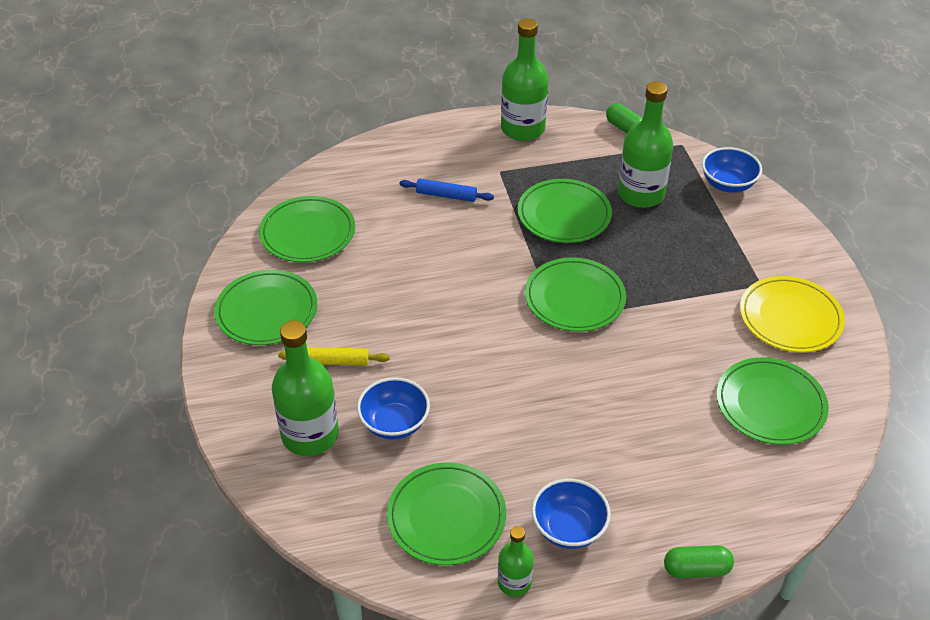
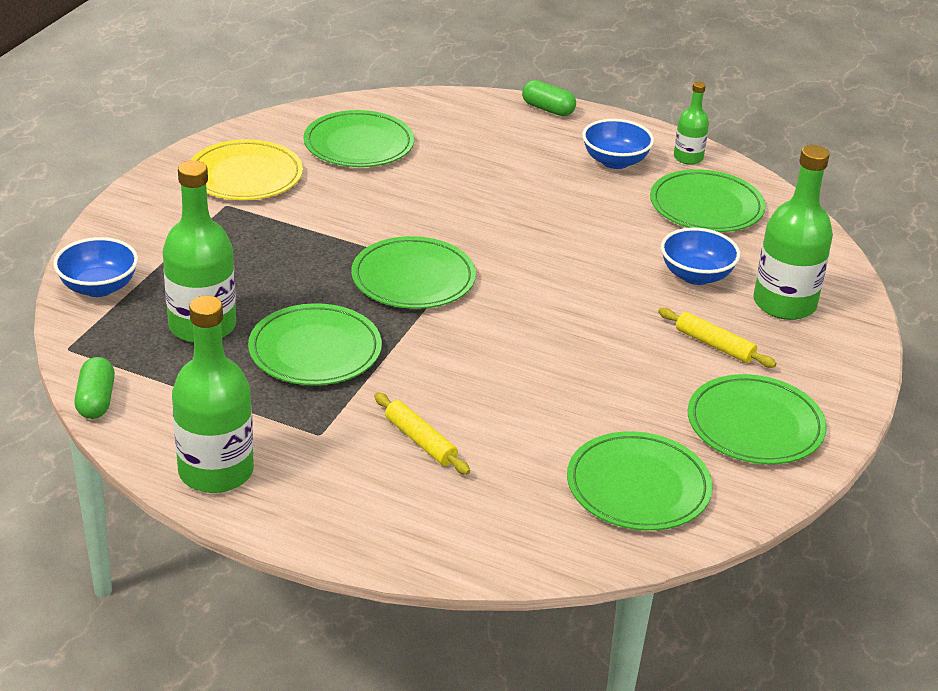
camera: 145 degrees left, 10 degrees down
(446, 195) = (420, 441): blue rolling pin -> yellow rolling pin

